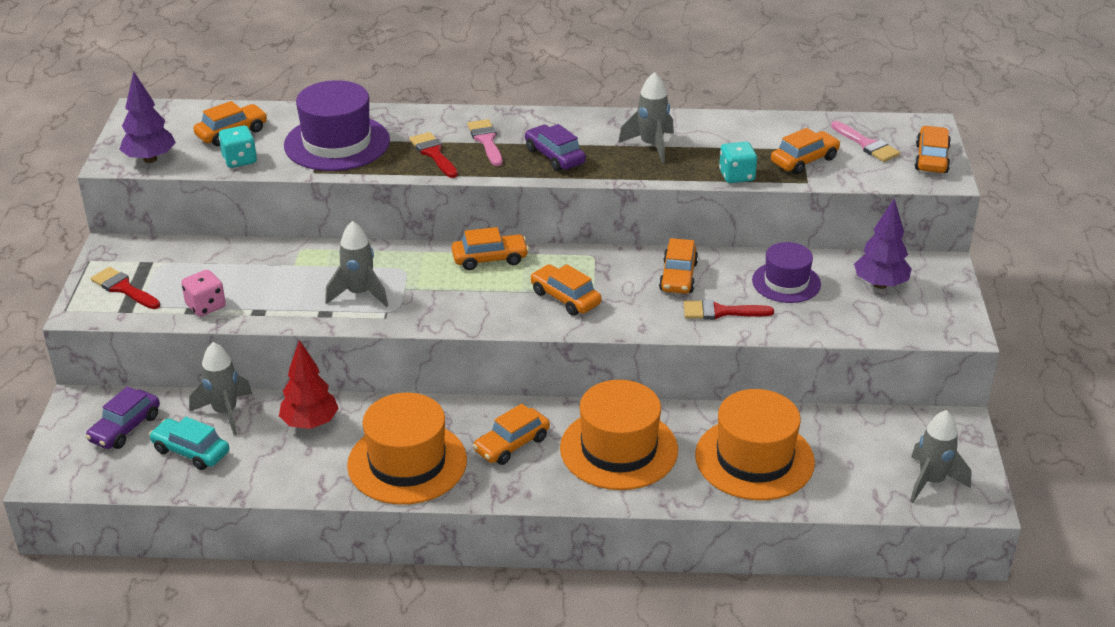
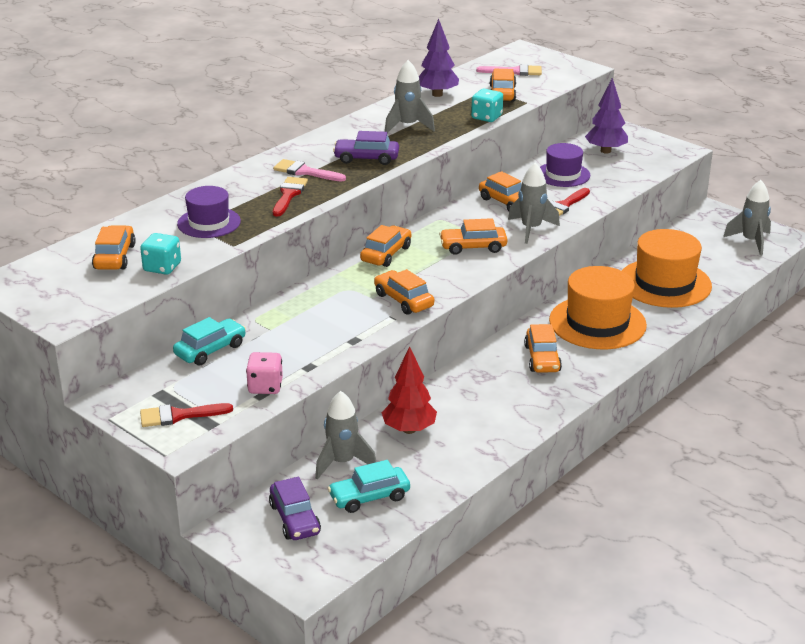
camera: 50 degrees left, 5 degrees down
(150, 159) = (90, 303): purple tree -> purple tree (437, 94)
(231, 253) = (210, 350): none -> turquoise car
(337, 143) = (209, 223): purple hat -> purple hat, size x0.62
(359, 294) = (351, 317): grey rocket -> grey rocket (531, 229)
(407, 462) = (508, 407): orange hat -> none
(433, 153) = (289, 195): red brush -> red brush turned 90 degrees clockwise
(931, 158) = (558, 63): orange car -> orange car (403, 300)

